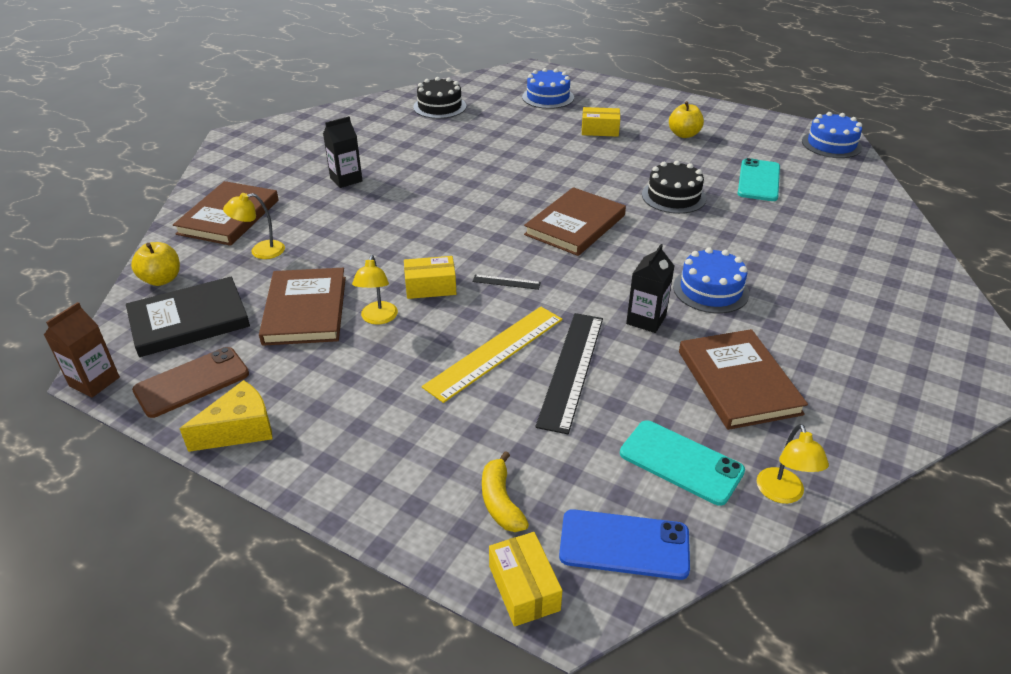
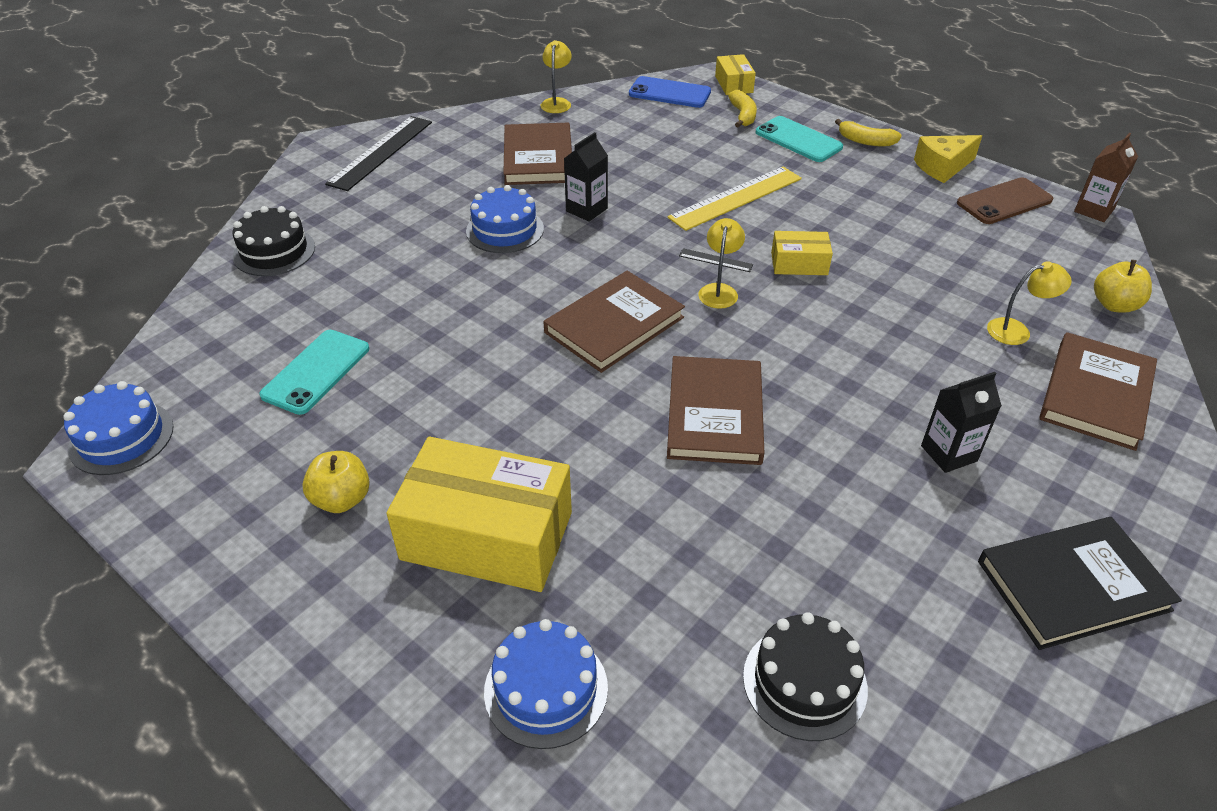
camera: 170 degrees left, 5 degrees up
(189, 320) = (1046, 255): black book -> black book (1072, 585)
(305, 310) = (929, 253): brown book -> brown book (715, 414)
(327, 466) = (865, 141): none -> yellow banana
(378, 318) = (850, 237): yellow lamp -> yellow lamp (719, 290)
(571, 369) = (672, 179): black ruler -> black ruler (381, 152)
(600, 130) = (487, 535): yellow box -> yellow box, size x2.08
(673, 196) = (459, 356): black cake -> black cake (274, 251)
(681, 462) = (613, 121): turquoise phone -> turquoise phone (798, 140)

